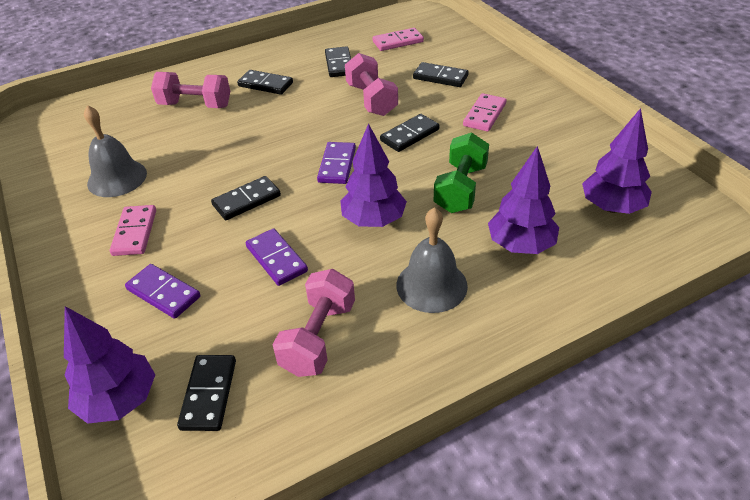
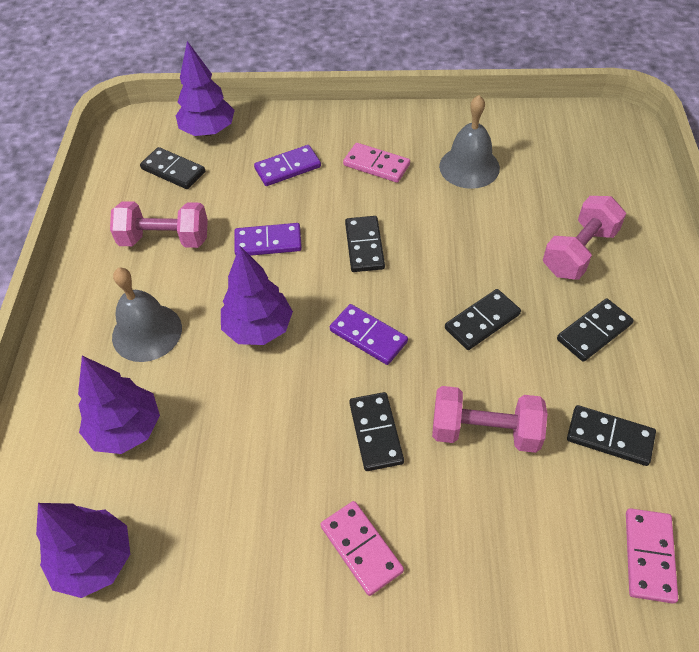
camera: 120 degrees right, 10 degrees up
(318, 337) = (165, 239): pink dumbbell -> pink dumbbell turned 45 degrees counterclockwise
(440, 77) = (496, 552): black domino -> black domino (482, 321)
(460, 189) = (243, 428): green dumbbell -> none

